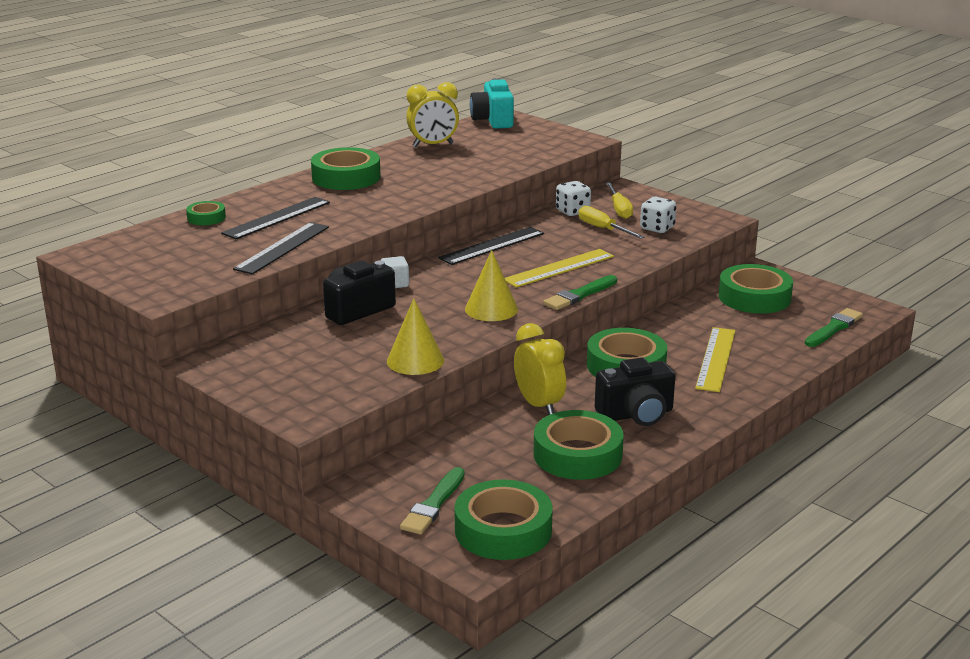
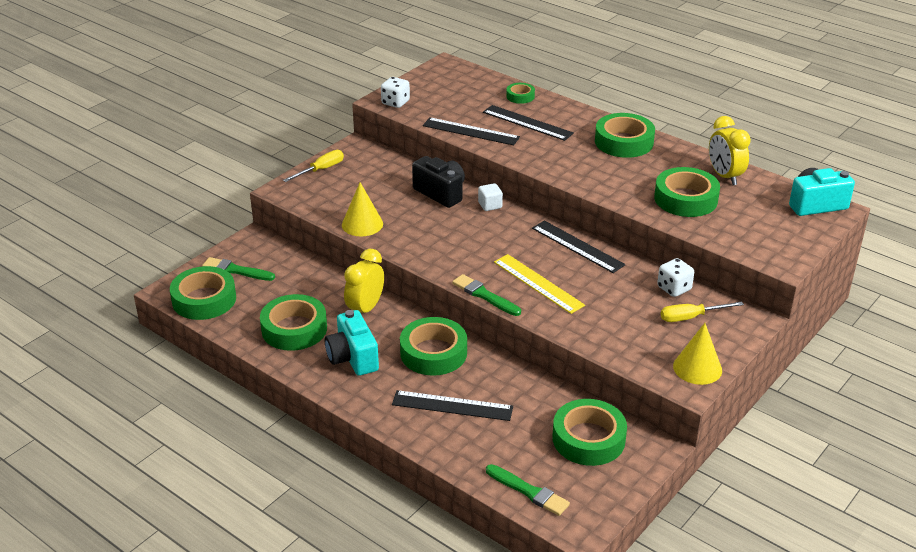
camera: 85 degrees right, 10 degrees up
(471, 162) = (685, 199): none -> green tape
(491, 309) = (451, 252): yellow cone -> yellow cone (697, 368)
(539, 405) = (365, 309): yellow clock -> yellow clock turned 150 degrees clockwise
(603, 229) = (636, 307): yellow screwdriver -> yellow screwdriver (321, 170)
(636, 414) = (352, 358): black camera -> turquoise camera
(657, 228) = (649, 341): white dice -> white dice (395, 103)
(716, 359) = (452, 406): yellow ruler -> black ruler

